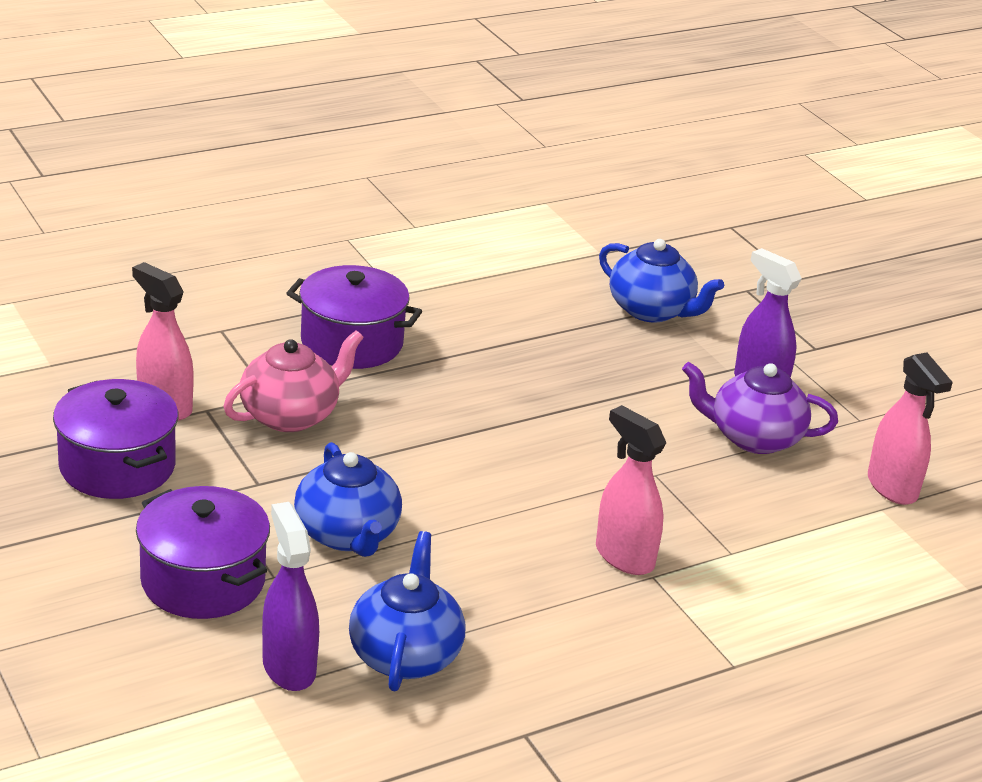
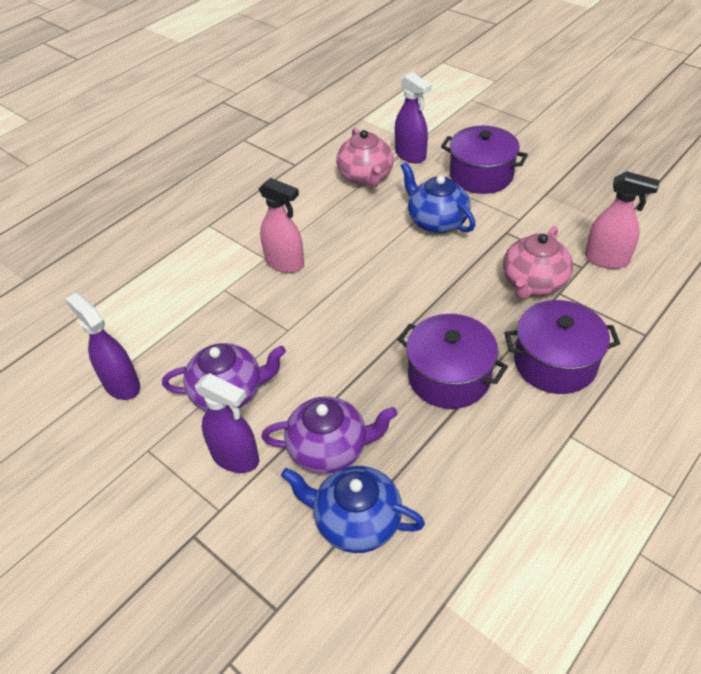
camera: 165 degrees right, 15 degrees up
(117, 466) = (584, 214): purple pot -> purple pot (449, 377)
(405, 655) = (365, 177): blue teapot -> pink teapot
(653, 360) = (329, 449): none -> purple teapot
(892, 487) = (121, 385): pink spray bottle -> purple spray bottle

